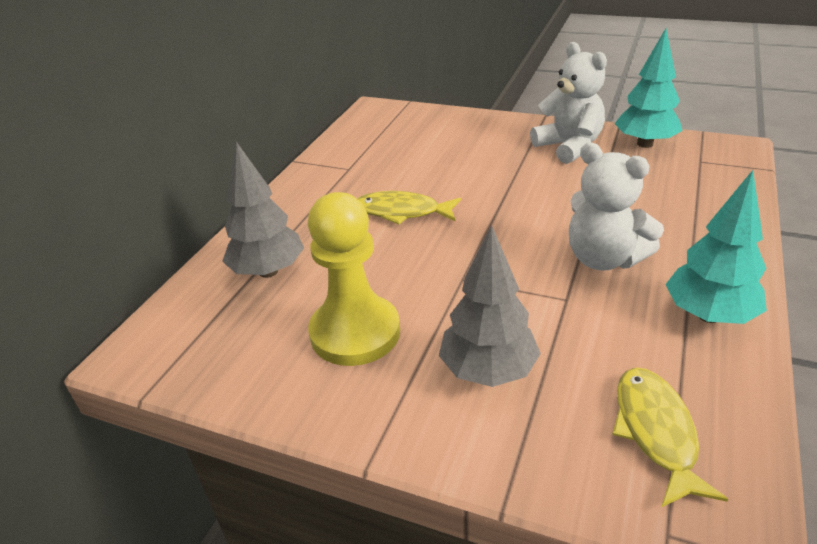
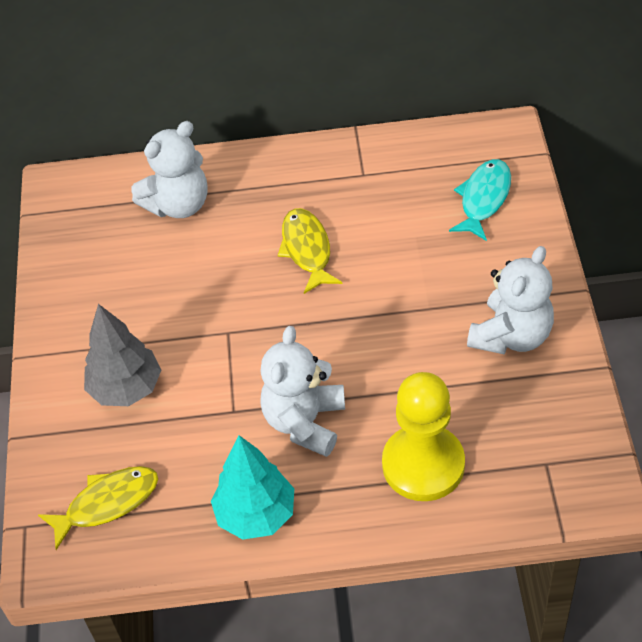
camera: 65 degrees right, 15 degrees up
(268, 271) = (178, 205): grey tree -> white teddy bear
(355, 333) = (132, 294): yellow pawn -> yellow pawn (423, 464)
(428, 128) = (483, 199): none -> turquoise fish
(645, 144) = (559, 403): turquoise tree -> none

